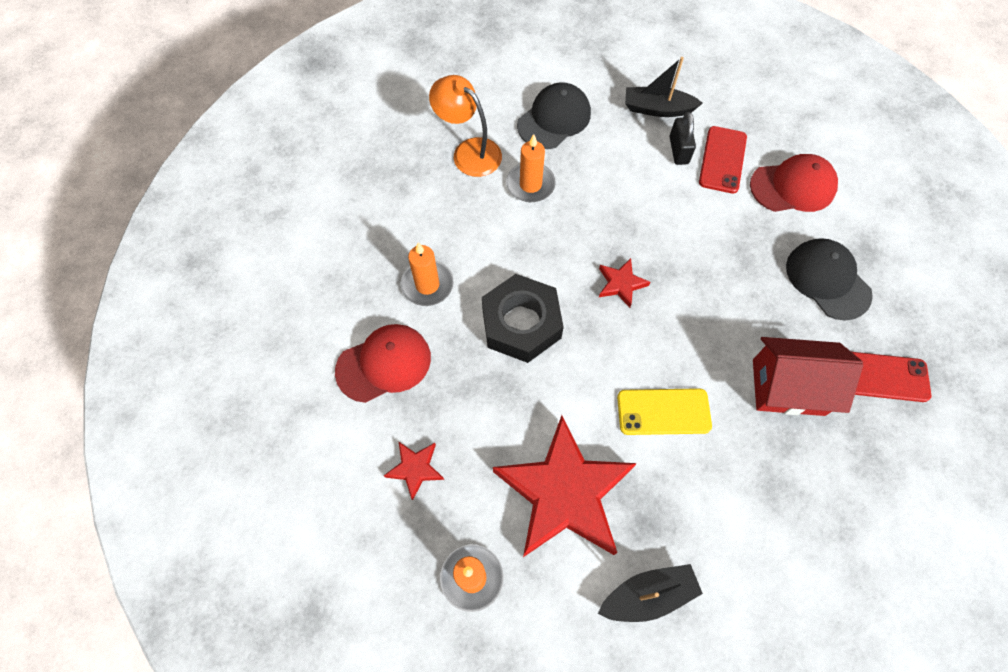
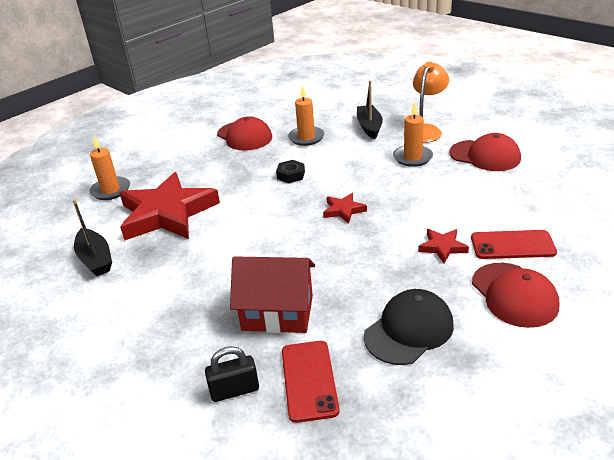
camera: 80 degrees right, 30 degrees down
(415, 469) = (178, 159): red star -> red star (442, 247)
(521, 323) = (291, 175): black nut -> black nut, size x0.47
(554, 119) = (485, 156): black cap -> red cap
(657, 109) = (542, 201): black boat -> black boat (369, 127)
(663, 412) = (237, 246): yellow phone -> none
(678, 150) = (503, 219): black padlock -> black padlock (234, 390)
(788, 387) = (277, 313): red house -> red house turned 75 degrees counterclockwise

